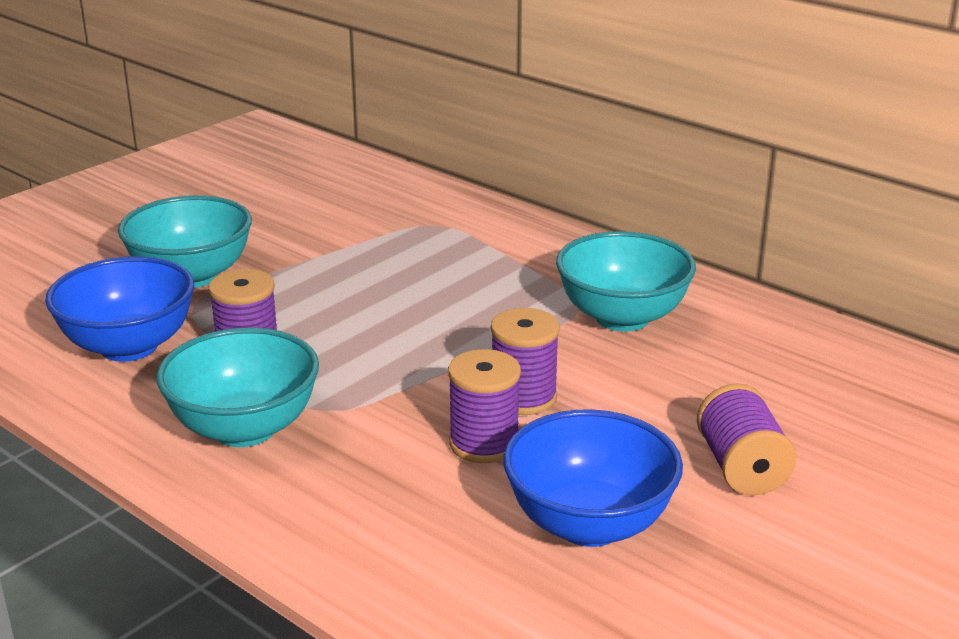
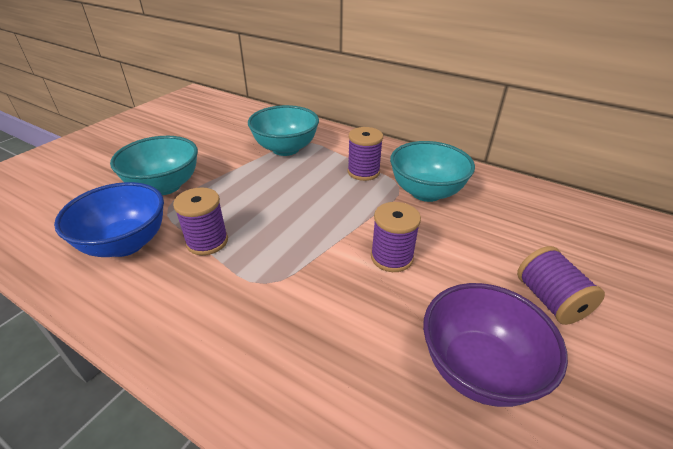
camera: 10 degrees left, 10 degrees up
(244, 429) = (212, 307): turquoise bowl -> turquoise bowl (285, 149)
(484, 443) = (380, 300): purple spool -> purple spool (363, 172)
(589, 524) = (478, 368): blue bowl -> purple bowl

